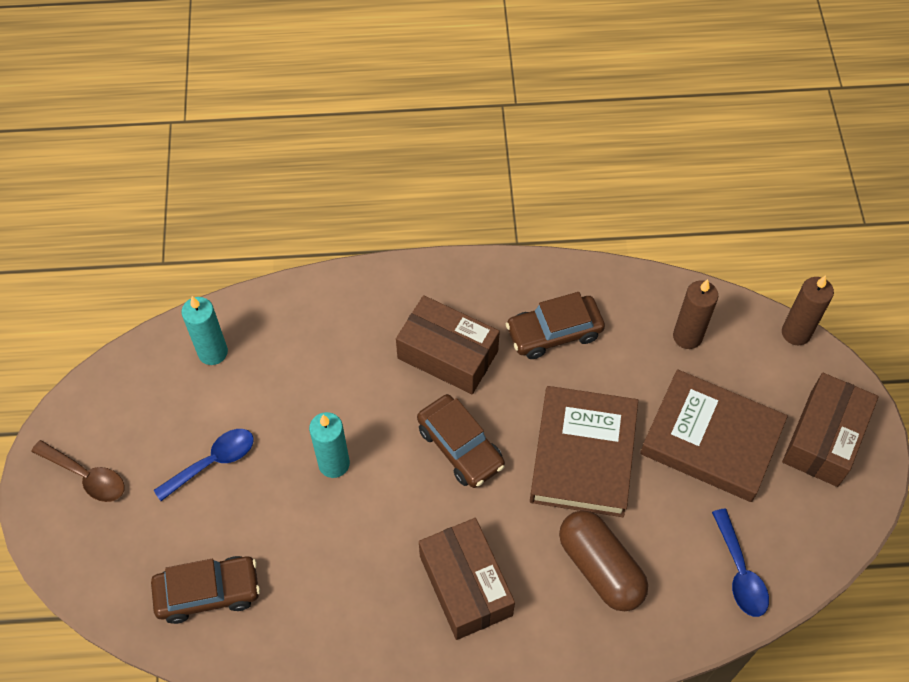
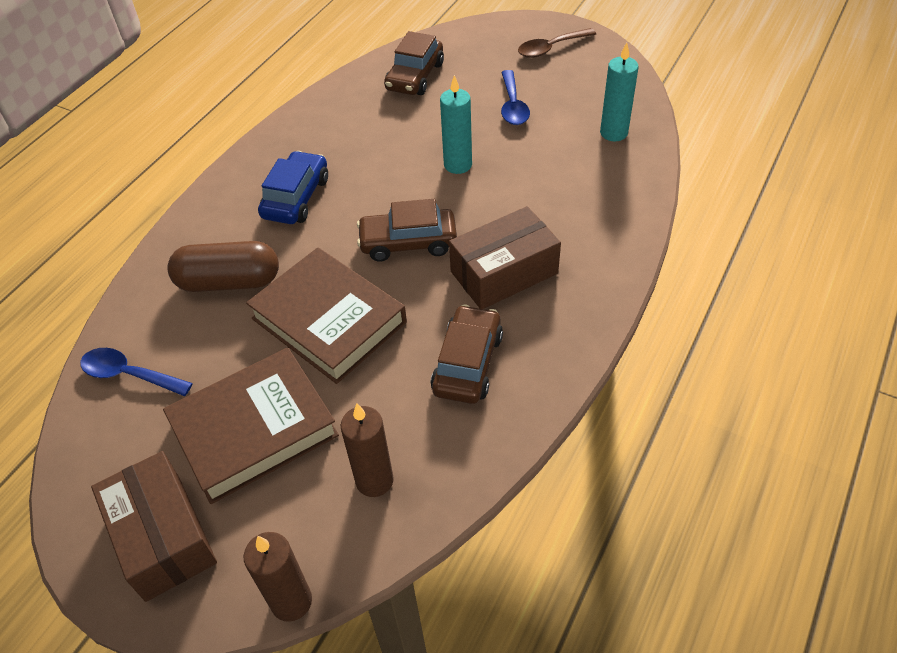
camera: 125 degrees right, 10 degrees down
(465, 585) = (296, 198): brown box -> blue car

